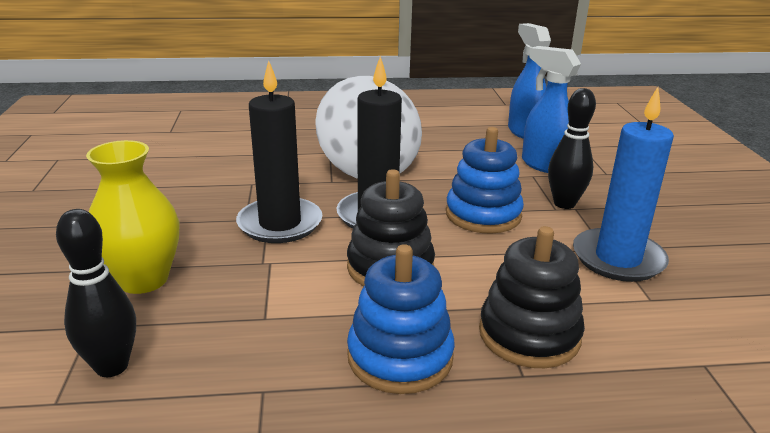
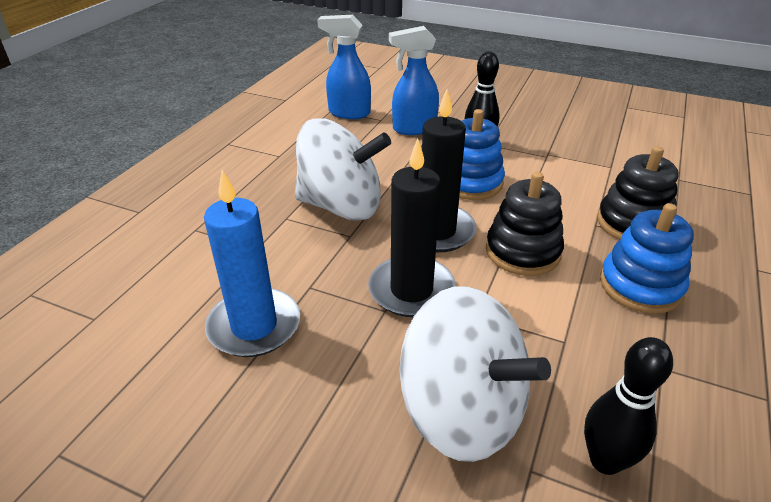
camera: 60 degrees left, 10 degrees up
(143, 279) = (462, 411): yellow vase -> white spinning top
(618, 259) = (562, 157): blue candle -> blue candle (254, 326)

